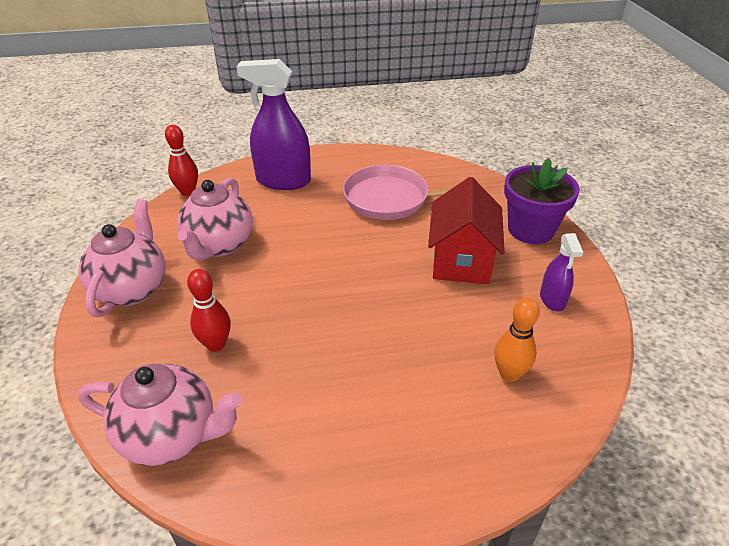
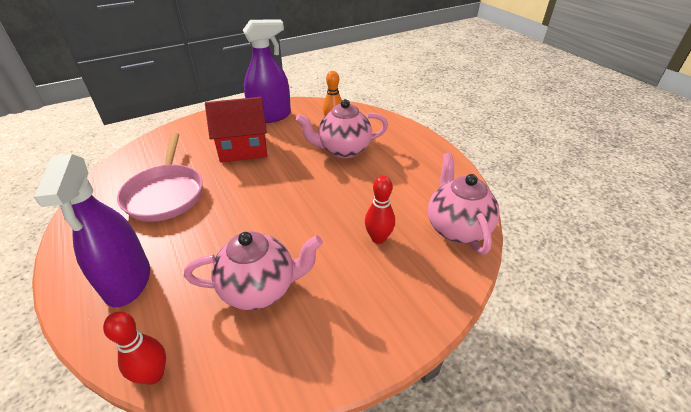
camera: 110 degrees left, 0 degrees up
(132, 288) = (348, 329): pink teapot -> pink teapot (343, 150)
(530, 229) = (201, 127): purple flower pot -> none
(552, 299) = (270, 116): purple spray bottle -> purple spray bottle, size x1.93

